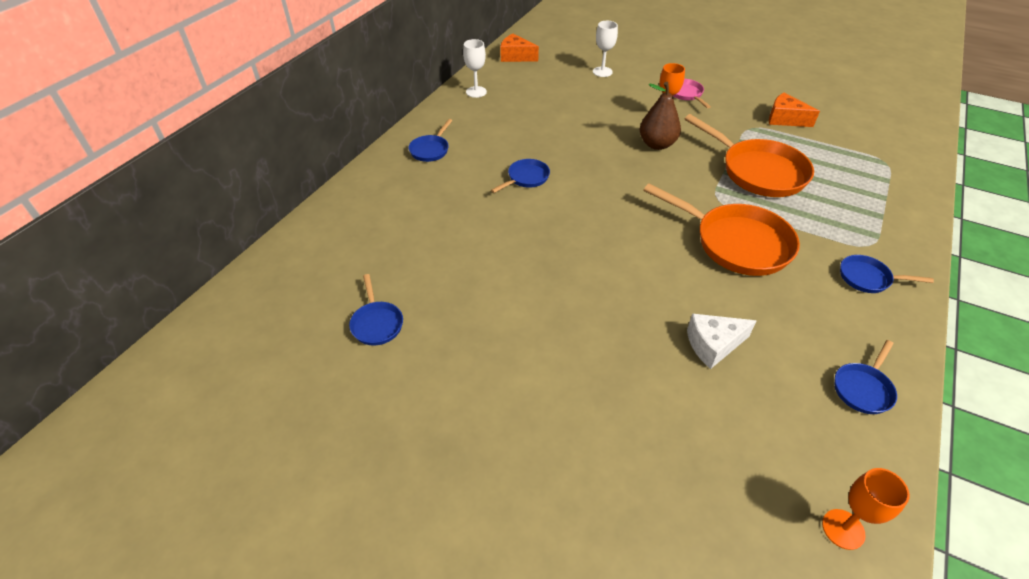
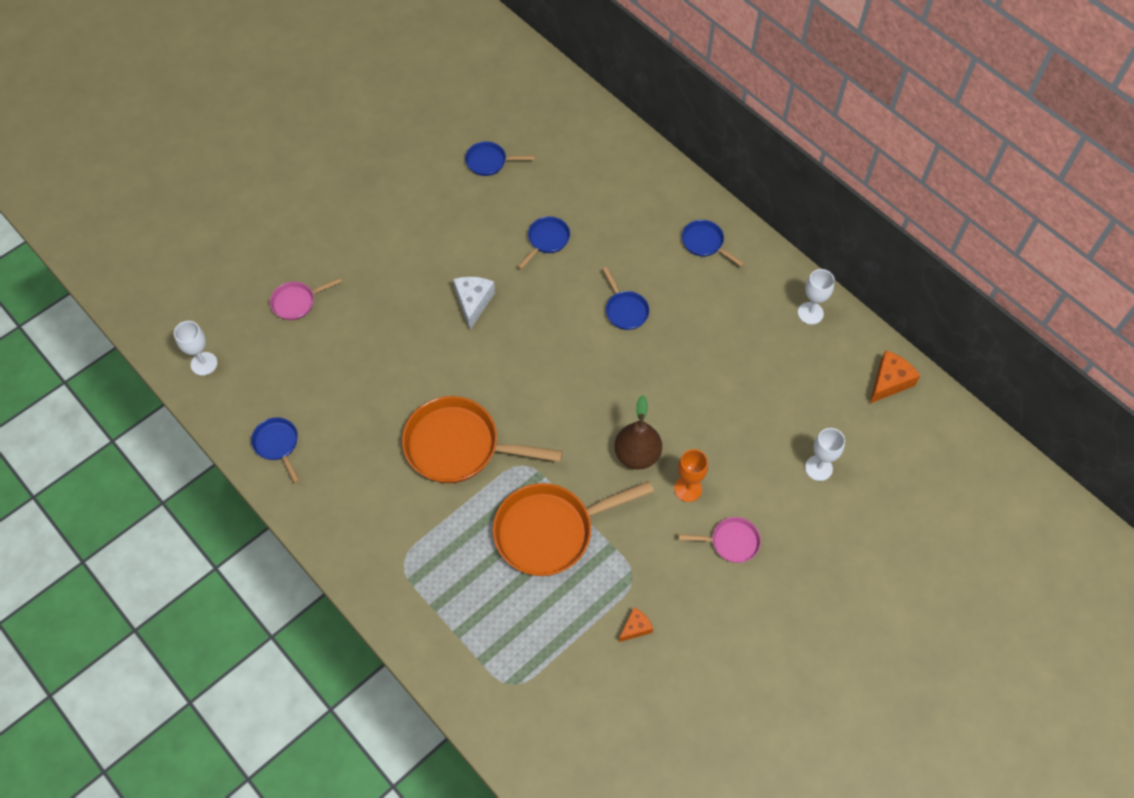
camera: 110 degrees right, 15 degrees up
(680, 452) = (296, 302): none -> pink pan
(713, 345) = (364, 366): white cheese -> white cheese (473, 302)
(736, 243) = (459, 446): orange pan -> orange pan turned 45 degrees clockwise
(785, 119) = (635, 628): orange cheese -> orange cheese, size x0.62
(843, 529) = (204, 364): orange goblet -> white goblet
(867, 278) = (368, 529): blue pan -> blue pan (547, 240)

